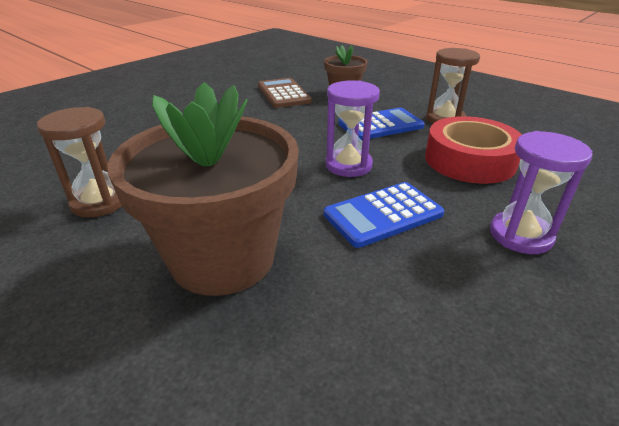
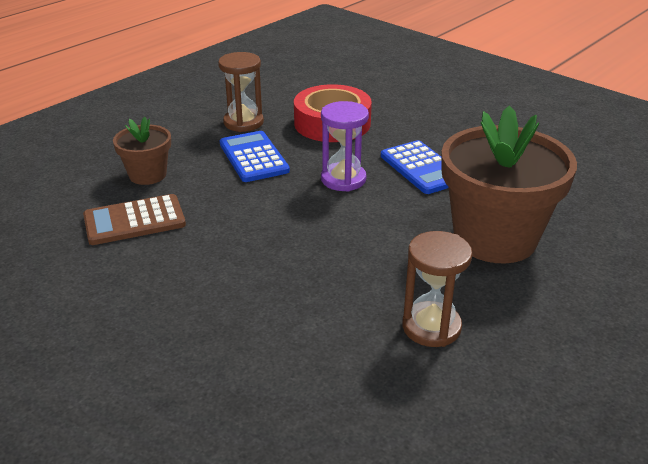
camera: 90 degrees left, 0 degrees up
(520, 235) = (436, 122): purple hourglass -> none

